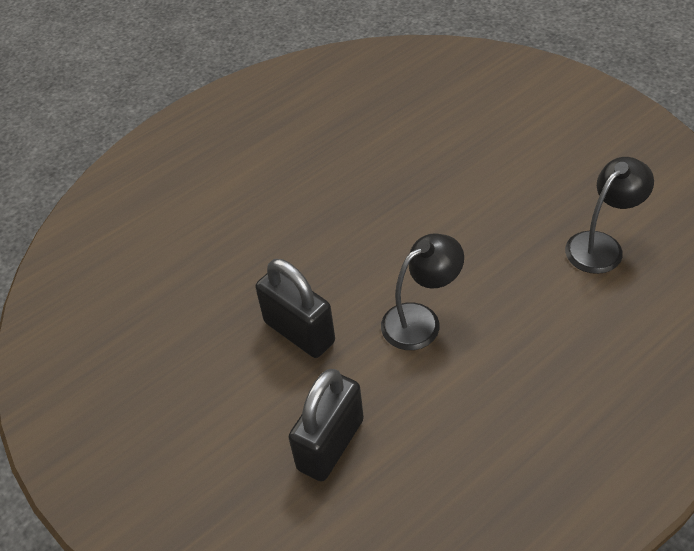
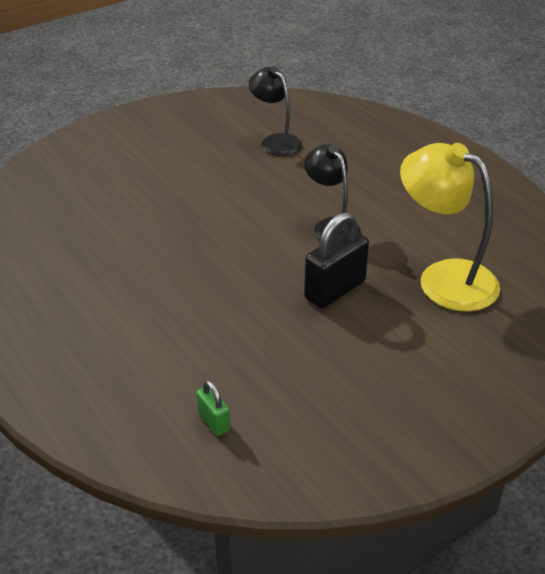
camera: 90 degrees left, 10 degrees down
(114, 256) = (214, 421): none -> green padlock
(330, 444) = (444, 278): black padlock -> yellow lamp

